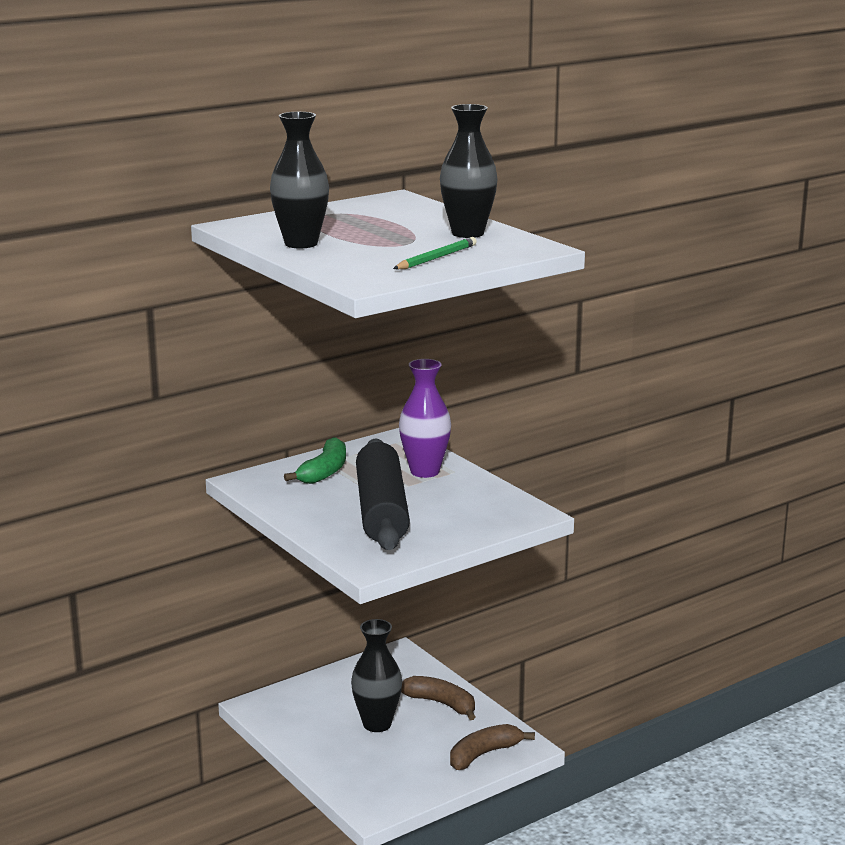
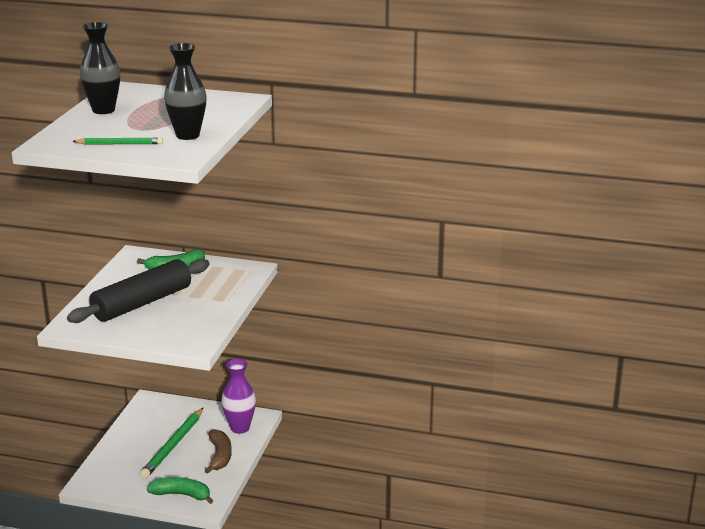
camera: 50 degrees right, 5 degrees up
(377, 724) = (173, 445): black vase -> green pencil
(425, 471) = (214, 293): purple vase -> purple vase (240, 428)
(484, 754) = (182, 495): brown banana -> green banana

